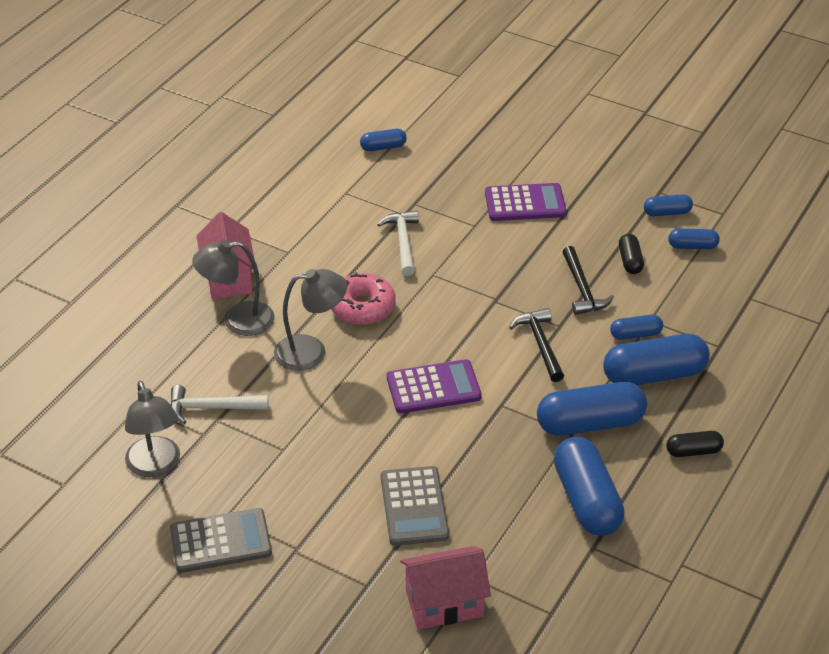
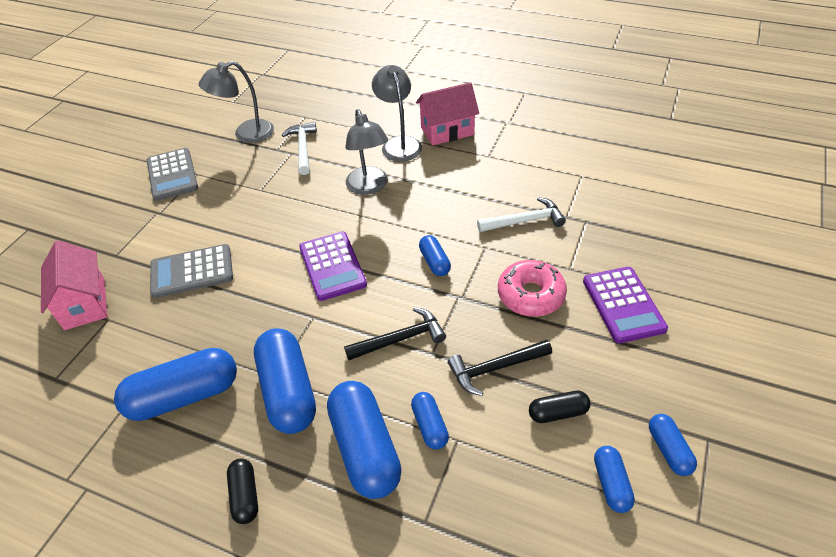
camera: 85 degrees right, 5 degrees up
(362, 307) = (429, 208): pink donut -> pink donut (530, 295)
(383, 147) = (662, 189): blue capsule -> blue capsule (434, 262)

